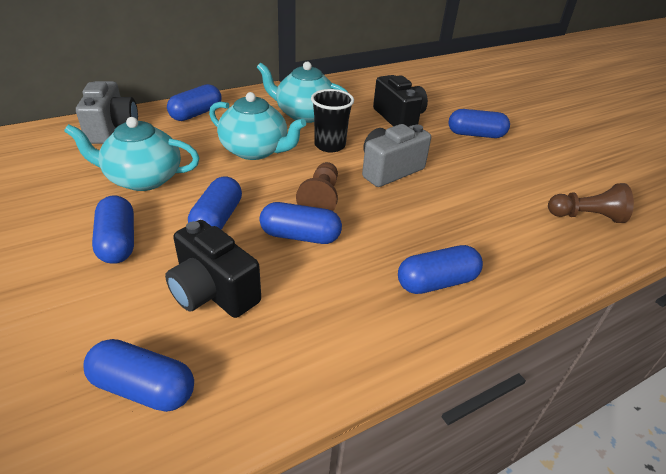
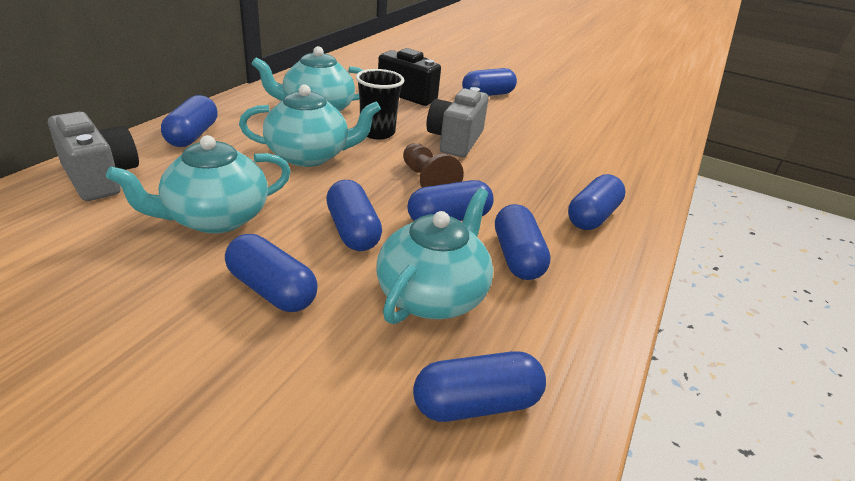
camera: 35 degrees left, 5 degrees down
(213, 292) = (432, 295): black camera -> turquoise teapot
(317, 290) = (517, 257): none -> blue capsule
(586, 216) = (627, 136): brown pawn -> none

